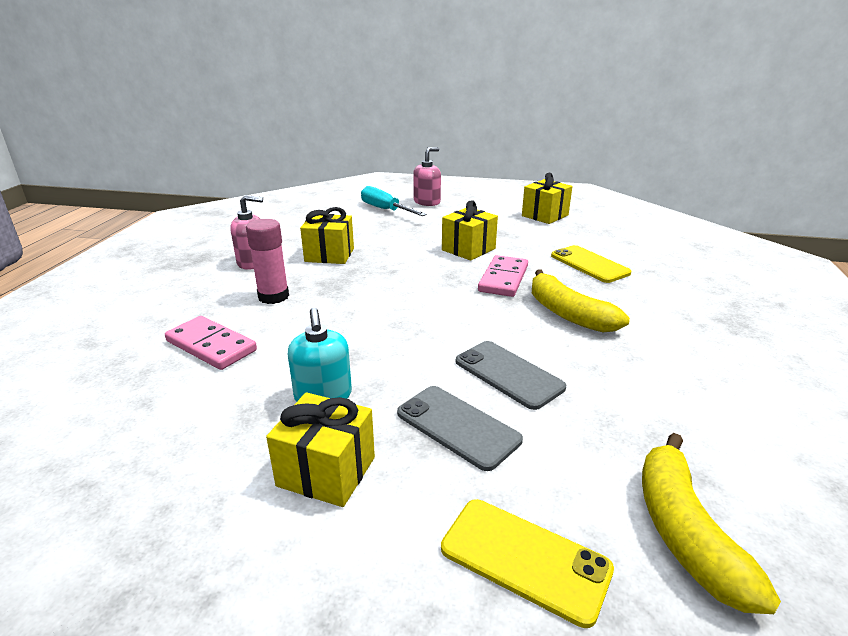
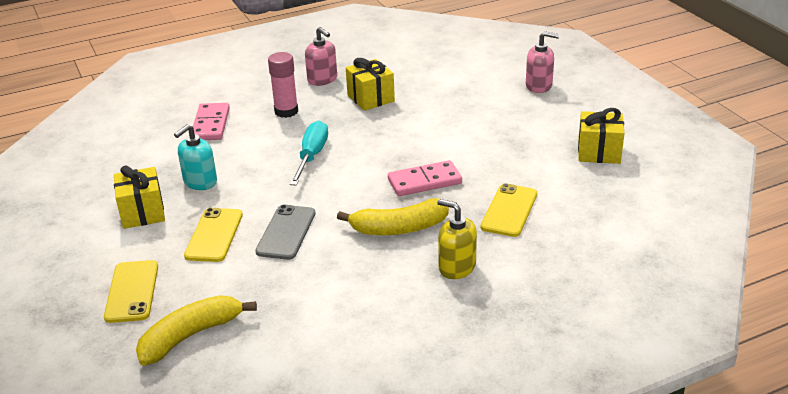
camera: 55 degrees right, 5 degrees up
(385, 210) = (490, 77): turquoise screwdriver -> turquoise screwdriver (311, 156)
(457, 426) = (214, 235): grey phone -> yellow phone
(468, 249) = (461, 146): yellow gift -> none
(568, 314) = (399, 228): yellow banana -> yellow banana turned 120 degrees counterclockwise
(657, 310) = (456, 267): none -> yellow soap dispenser

